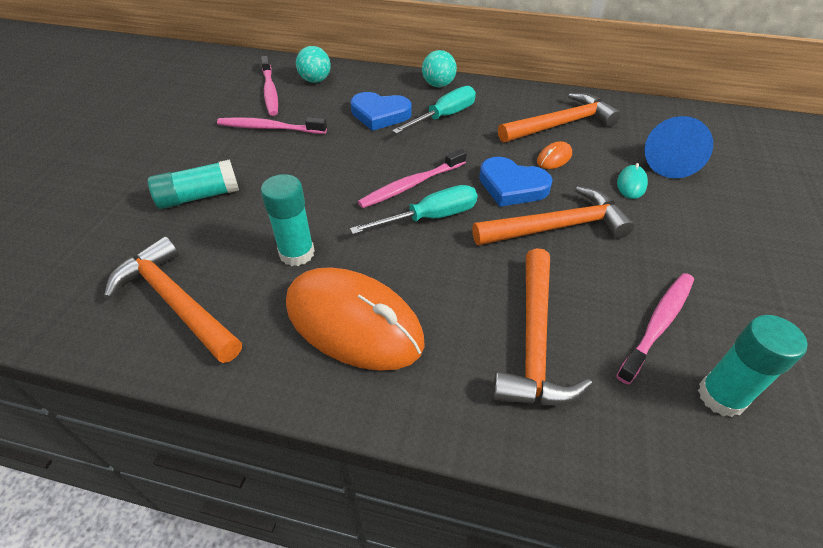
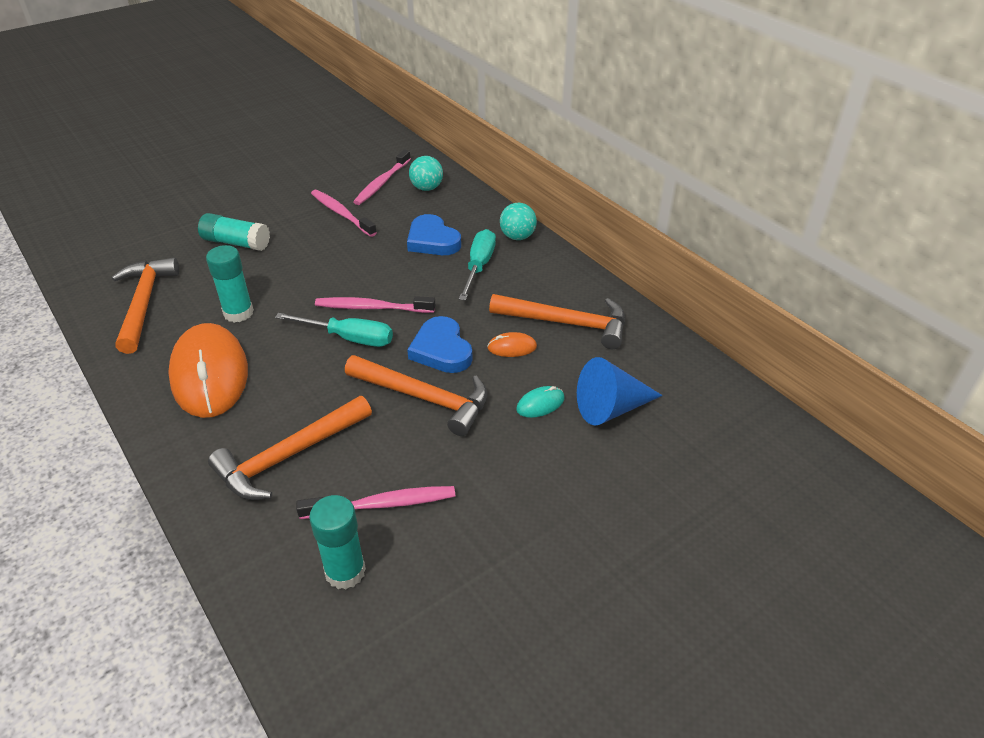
camera: 40 degrees right, 5 degrees down
(444, 116) = (478, 267): turquoise screwdriver -> turquoise screwdriver turned 75 degrees counterclockwise

